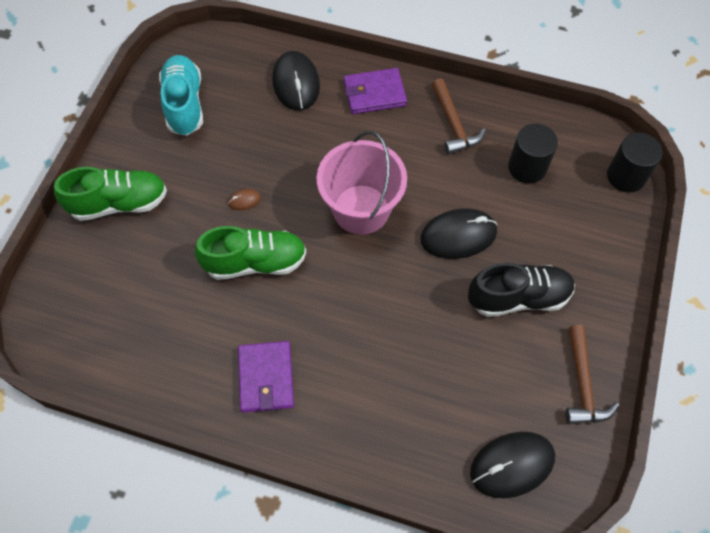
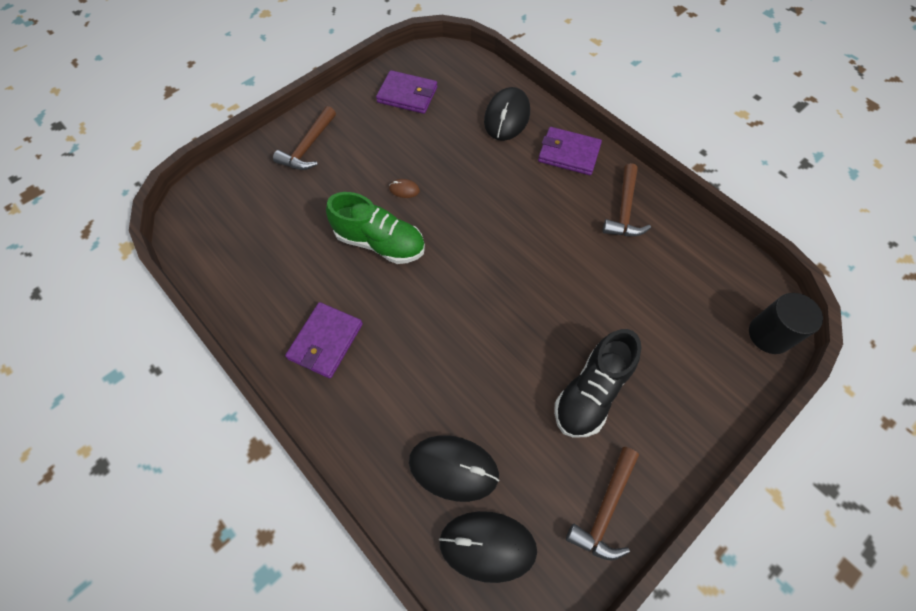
camera: 30 degrees right, 0 degrees up
(119, 203) = (308, 147): green shoe -> brown hammer
(184, 104) = (407, 95): turquoise shoe -> purple wallet
(361, 209) = (495, 243): pink bucket -> none
(458, 236) = (568, 308): black mouse -> black mouse (453, 468)
(518, 297) = (591, 392): black shoe -> black shoe turned 105 degrees clockwise
(527, 167) = (672, 279): black cylinder -> none

